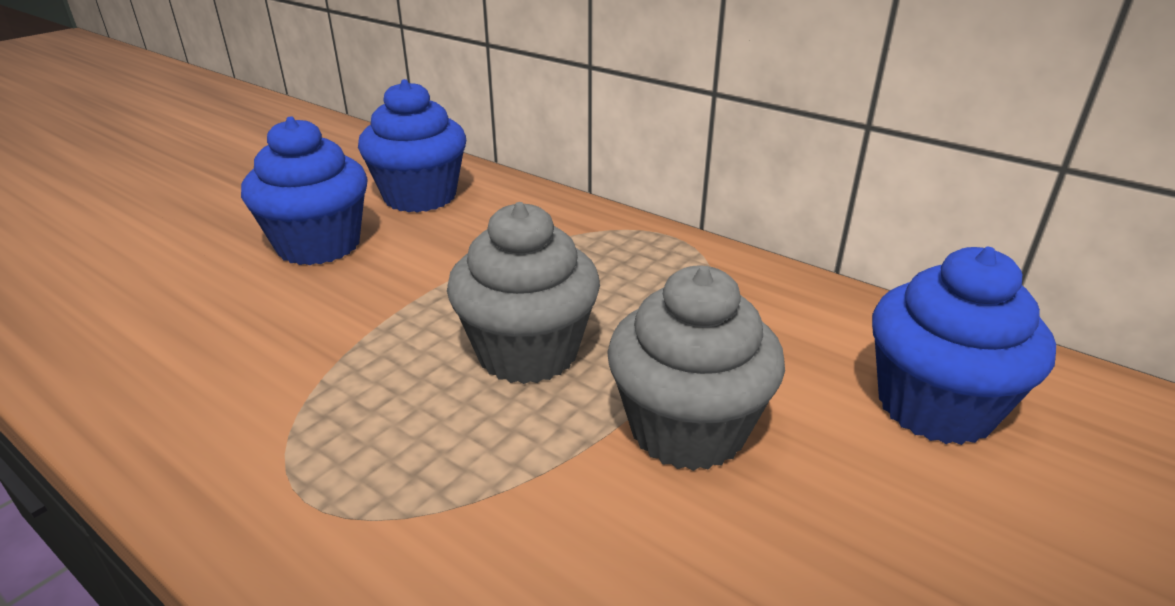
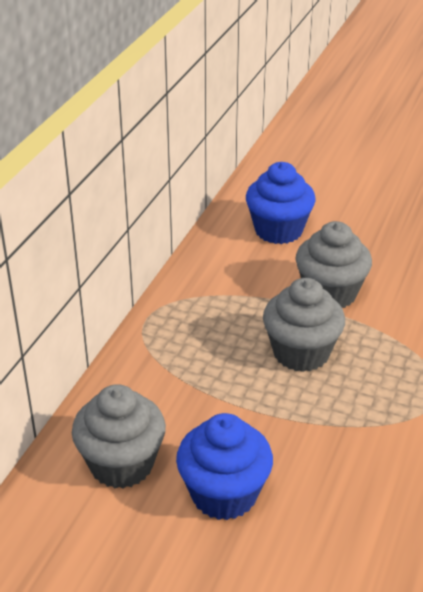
camera: 105 degrees left, 5 degrees up
(420, 196) = (121, 464): blue cupcake -> grey cupcake

